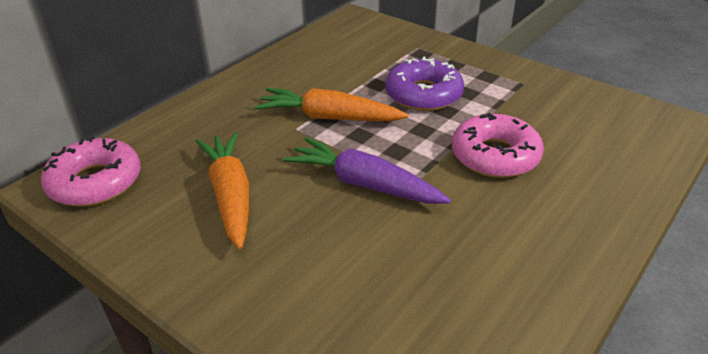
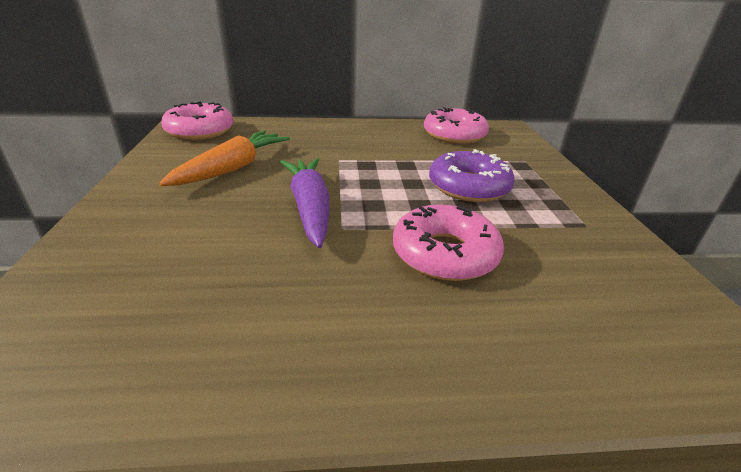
camera: 45 degrees right, 5 degrees down
(329, 118) = (370, 165): orange carrot -> none
(331, 48) = (454, 135): none -> pink donut

